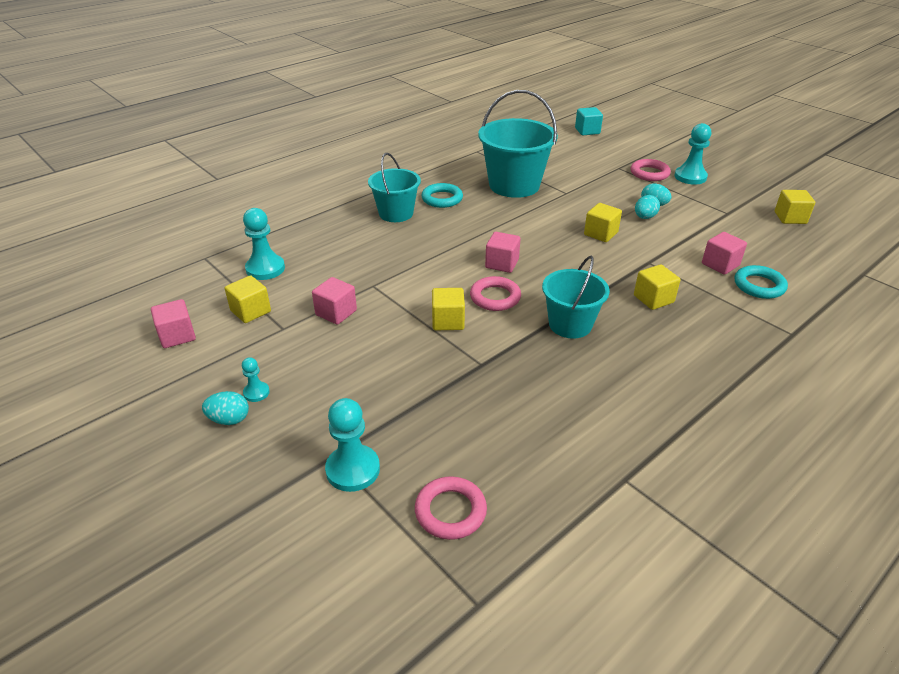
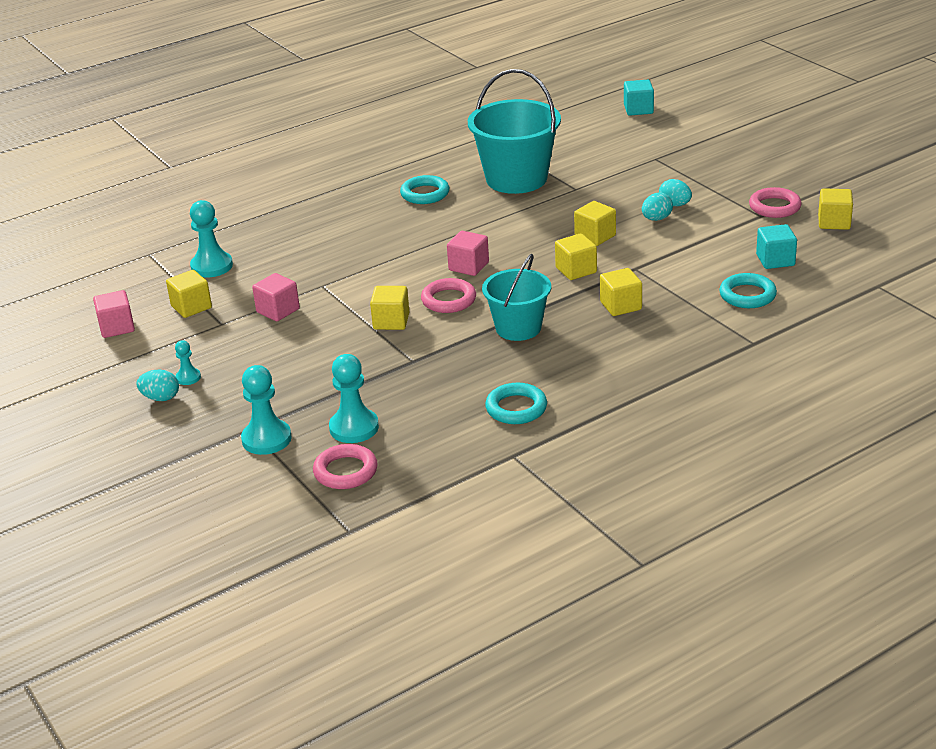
camera: 10 degrees right, 5 degrees down
(396, 213) = (367, 210): turquoise bucket -> none
(598, 265) = (576, 270): none -> yellow cube
(604, 417) = (516, 408): none -> turquoise ring
(649, 173) = (690, 166): pink ring -> pink ring (774, 207)
(690, 177) = (739, 171): turquoise pawn -> turquoise pawn (354, 428)
(720, 264) = (716, 272): pink cube -> none
(763, 252) = (775, 260): none -> turquoise cube

